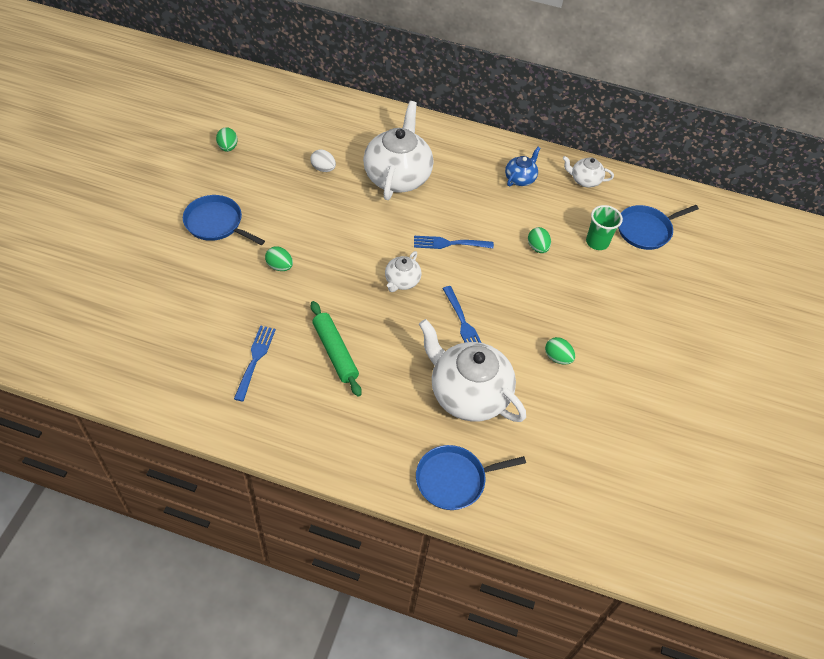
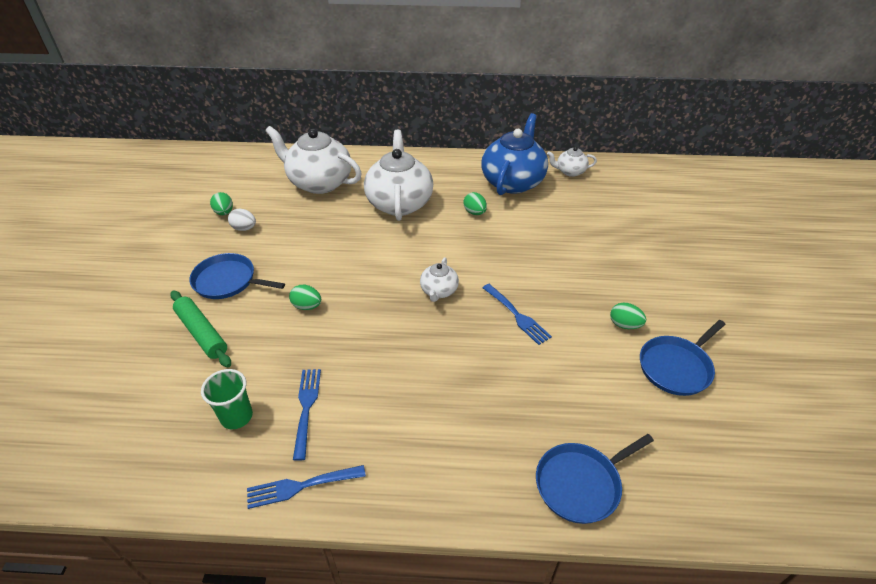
camera: 10 degrees left, 10 degrees down
(323, 169) = (325, 211): white egg -> white egg (244, 228)
(335, 352) = (394, 377): green rolling pin -> green rolling pin (202, 333)
(449, 243) = (471, 247): blue fork -> blue fork (301, 486)
(468, 394) = (553, 384): white teapot -> white teapot (319, 182)
(520, 178) = (513, 182): blue teapot -> blue teapot, size x2.07
(537, 247) = (555, 232): green egg -> green egg (474, 212)
(597, 242) = (607, 216): green cup -> green cup (236, 416)
(646, 230) = (644, 198): blue pan -> blue pan (676, 367)

